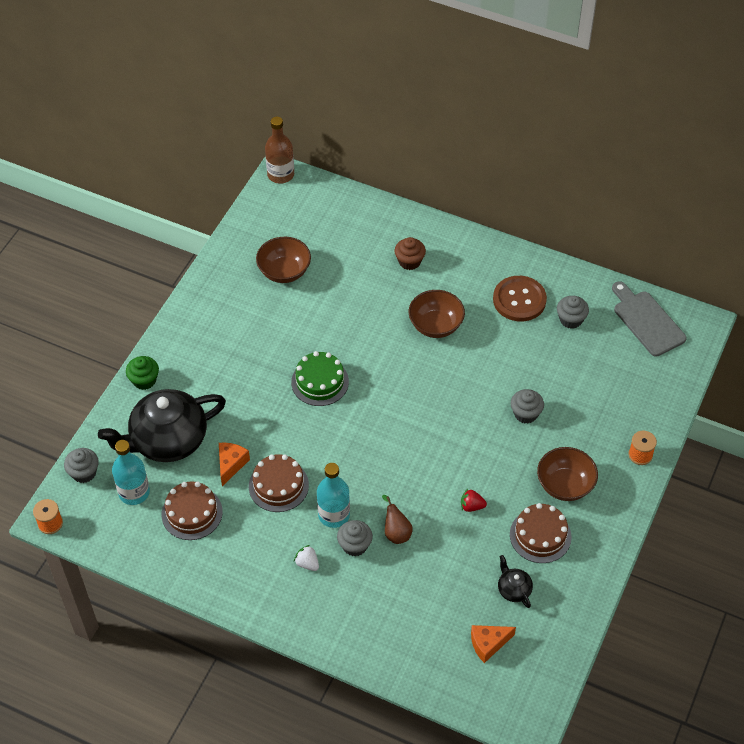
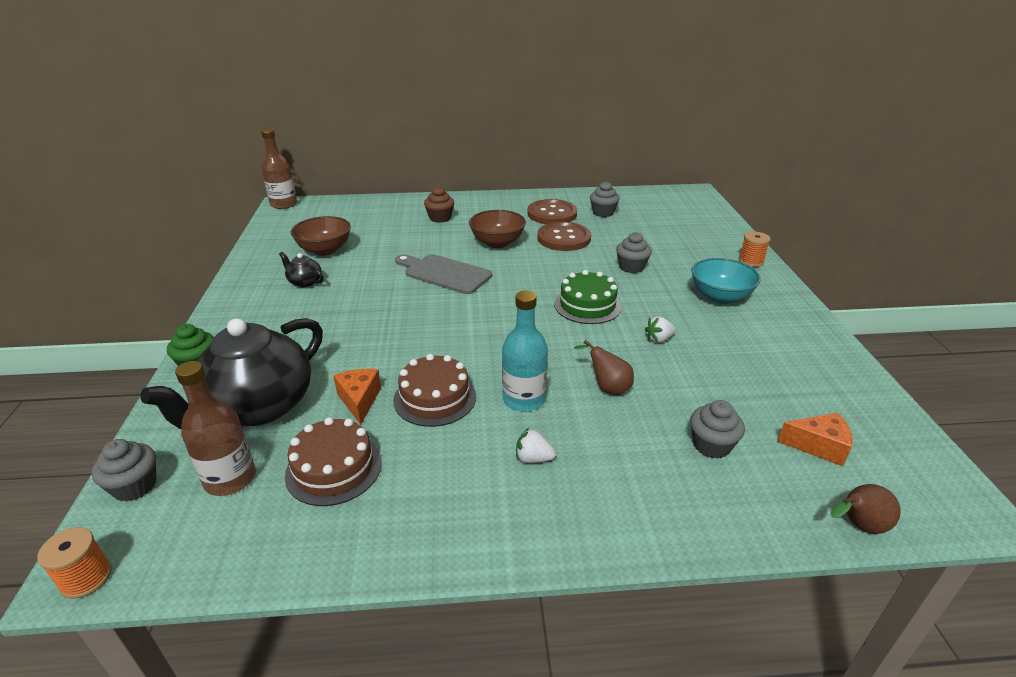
camera: 30 degrees left, 20 degrees down
(134, 492) = (230, 479): turquoise bottle -> brown bottle
(320, 382) = (417, 305): green cake -> green cake (587, 305)
(355, 545) = (574, 417): grey cupcake -> grey cupcake (711, 445)
(452, 698) = (858, 526): none -> brown pear
(471, 506) = (659, 339): red strawberry -> white strawberry
(488, 644) = (818, 446): orange cheese -> orange cheese turned 120 degrees counterclockwise
(500, 345) = (563, 238): none -> brown button
(513, 589) = (778, 386): black teapot -> black teapot (304, 282)
(540, 535) = (746, 337): brown cake -> none
(565, 485) = (720, 297): brown bowl -> turquoise bowl
(647, 321) = (658, 200): grey cutting board -> grey cutting board (444, 273)

